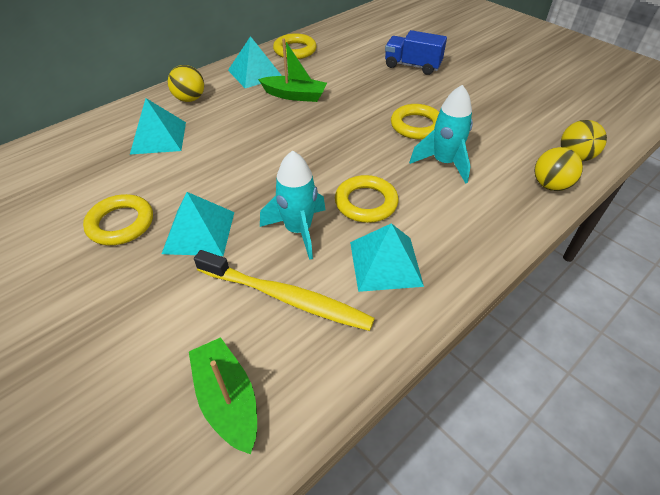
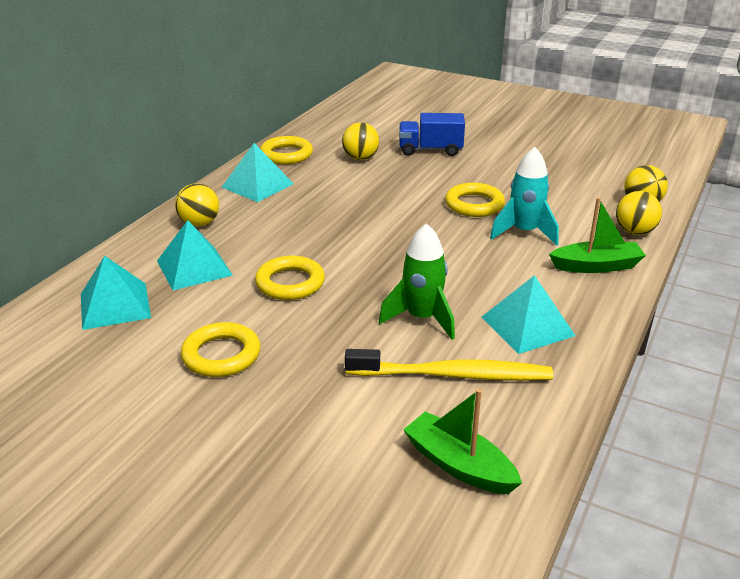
camera: 20 degrees left, 15 degrees down
(199, 232) = (318, 343): turquoise pyramid -> turquoise pyramid (115, 305)
(294, 95) = (322, 199): green boat -> green boat (596, 266)
(298, 230) = (422, 318): turquoise rocket -> green rocket
(350, 63) = (360, 158): none -> yellow ball
(366, 203) = (472, 281): yellow ring -> yellow ring (290, 283)

